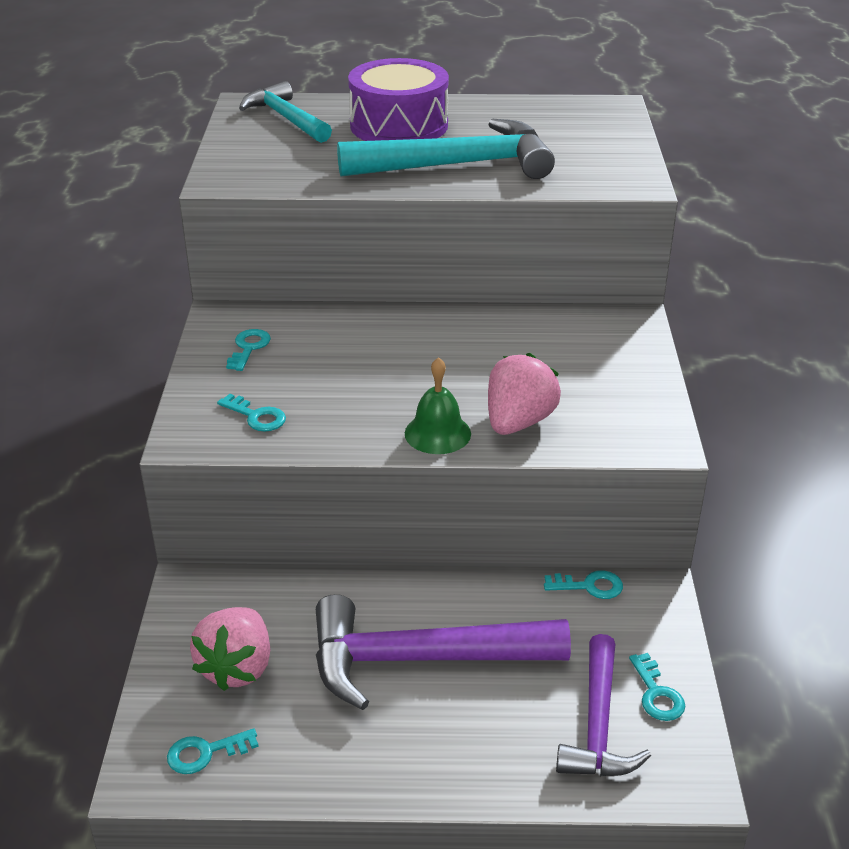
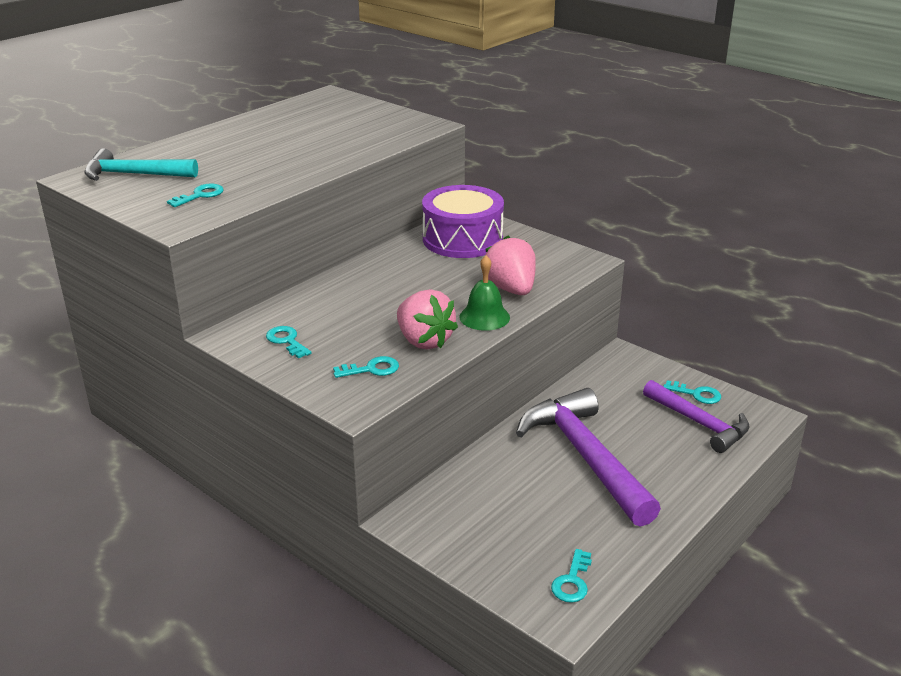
camera: 50 degrees left, 5 degrees down
(237, 667) = (509, 533): pink strawberry -> pink strawberry (424, 341)
(399, 125) = (225, 149): purple drum -> purple drum (462, 239)
(422, 659) = (585, 457): purple hammer -> purple hammer turned 120 degrees clockwise
(457, 165) = (313, 154): turquoise hammer -> none
(589, 586) = (593, 372): turquoise key -> turquoise key (200, 195)

